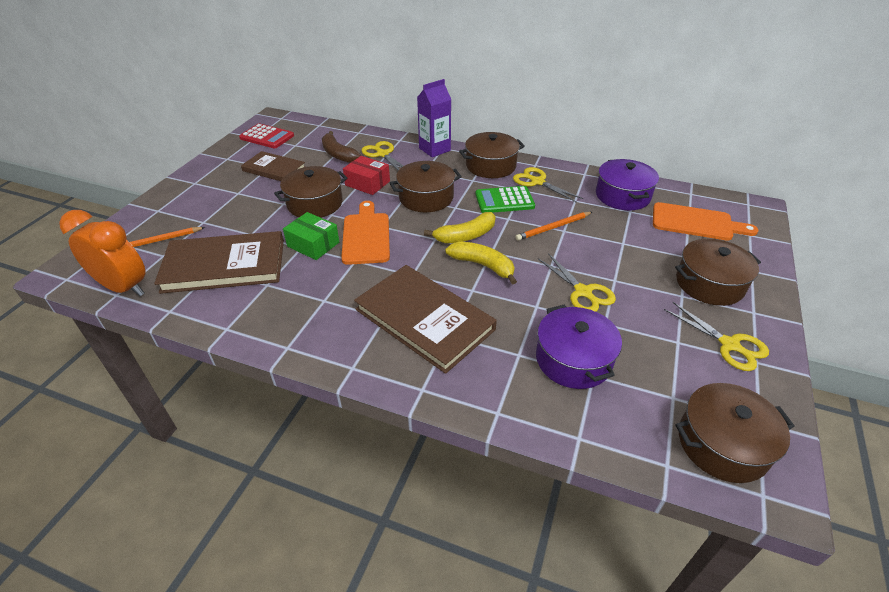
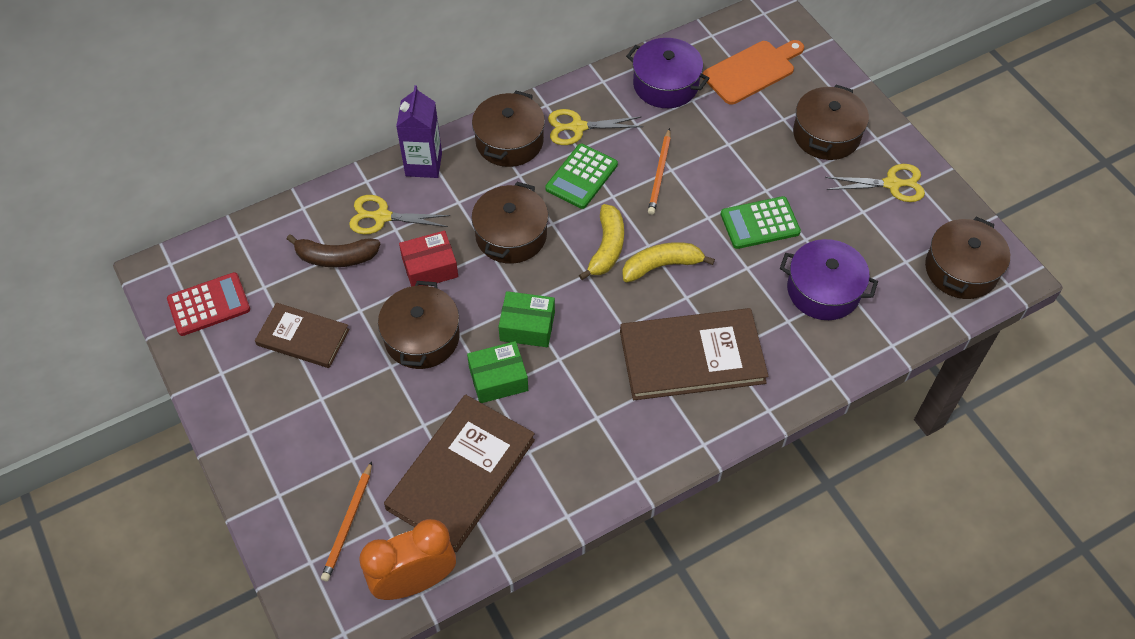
camera: 50 degrees left, 15 degrees up
(274, 169) = (303, 337): brown book -> brown book turned 45 degrees clockwise
(366, 236) = (527, 326): orange cutting board -> green box
(583, 292) = (760, 223): yellow scissors -> green calculator

